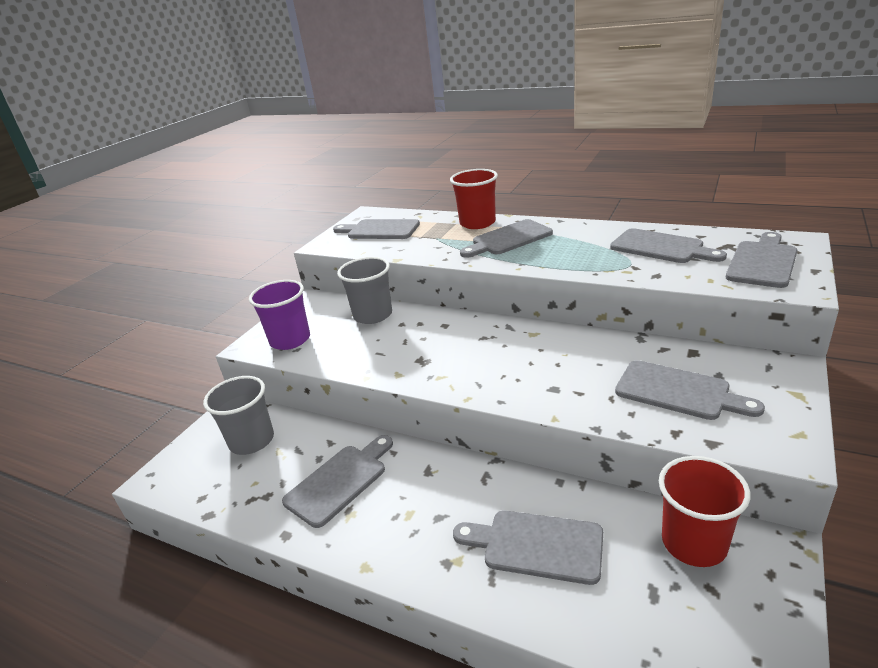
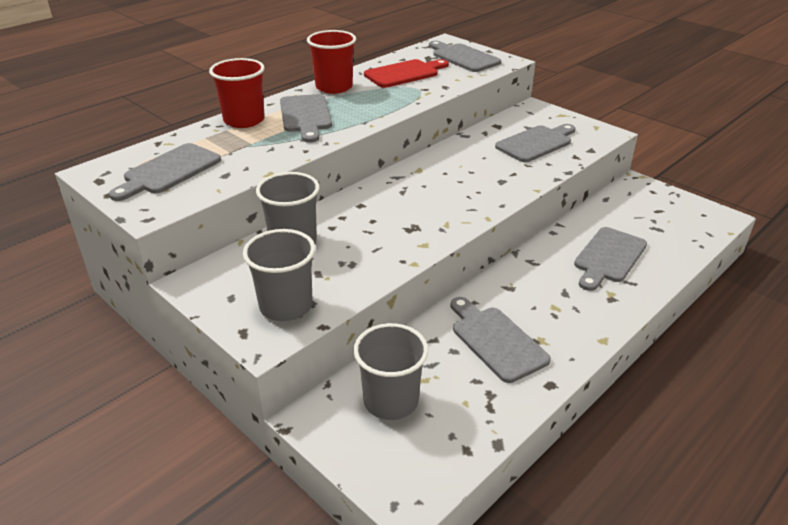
camera: 75 degrees left, 5 degrees up
(290, 340) = (286, 306): purple cup -> grey cup
(661, 247) = (404, 73): grey cutting board -> red cutting board
(694, 543) = (625, 204): red cup -> red cup (334, 87)

